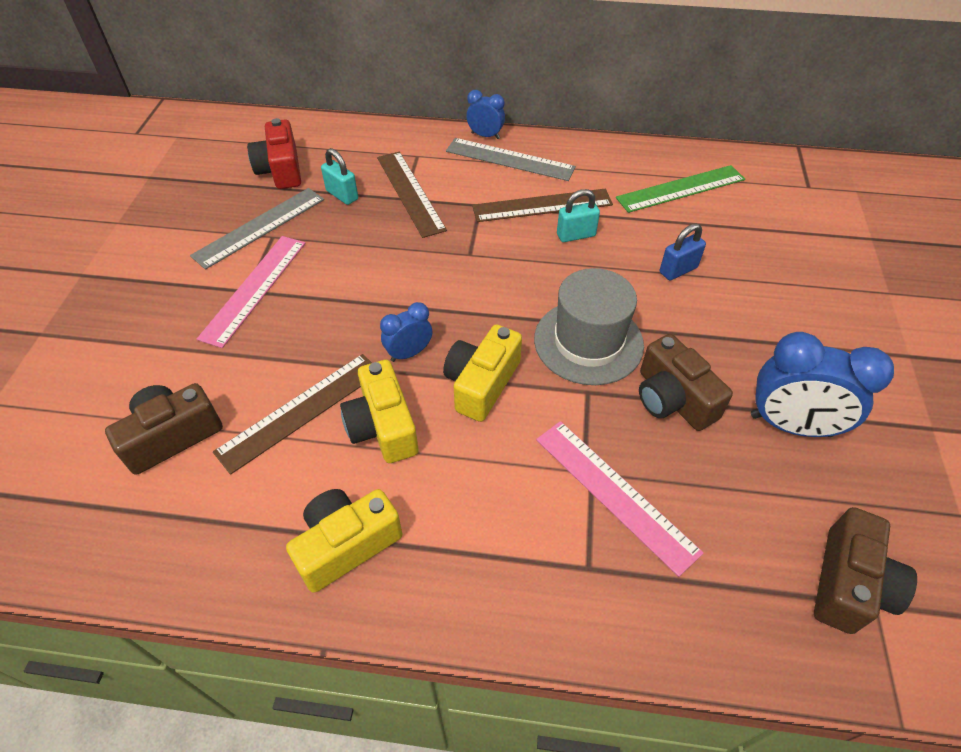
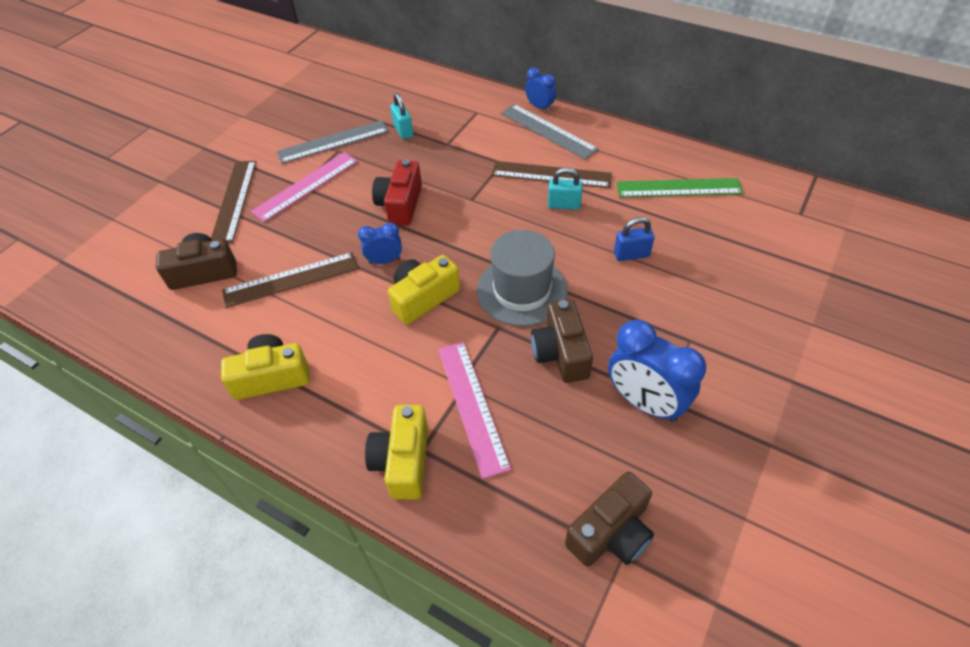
camera: 25 degrees right, 0 degrees up
(281, 170) = (370, 102): red camera -> red camera (400, 204)
(382, 426) = (338, 307): yellow camera -> yellow camera (403, 461)
(410, 193) = (454, 140): brown ruler -> brown ruler (234, 200)

